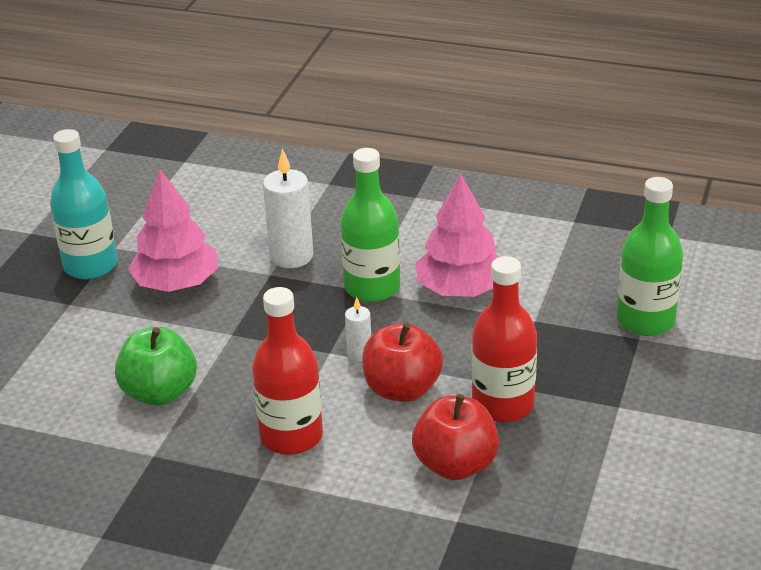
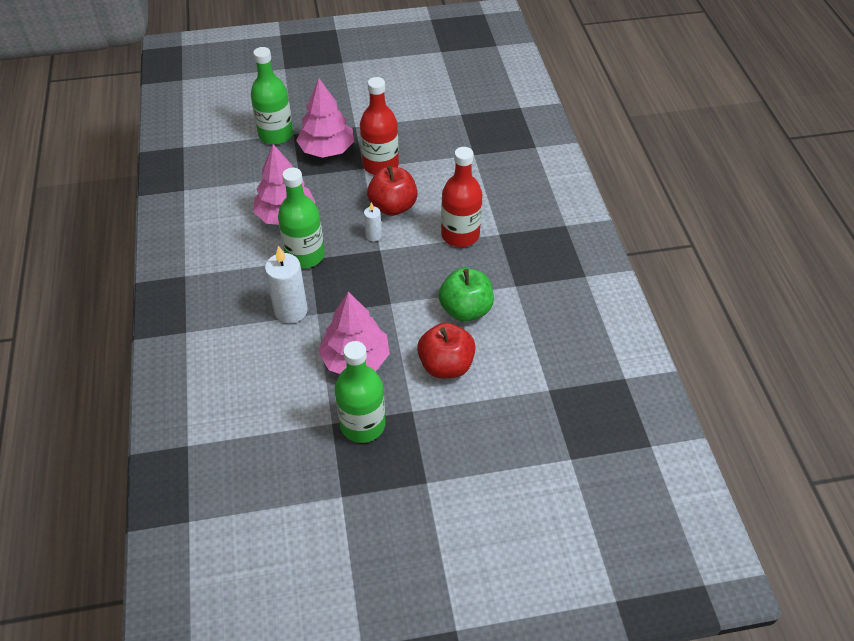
camera: 120 degrees left, 15 degrees up
(90, 266) = (362, 425): turquoise bottle -> green bottle
(455, 465) = (437, 167): red apple -> red apple (446, 365)
(576, 360) = (327, 150): none -> pink tree

